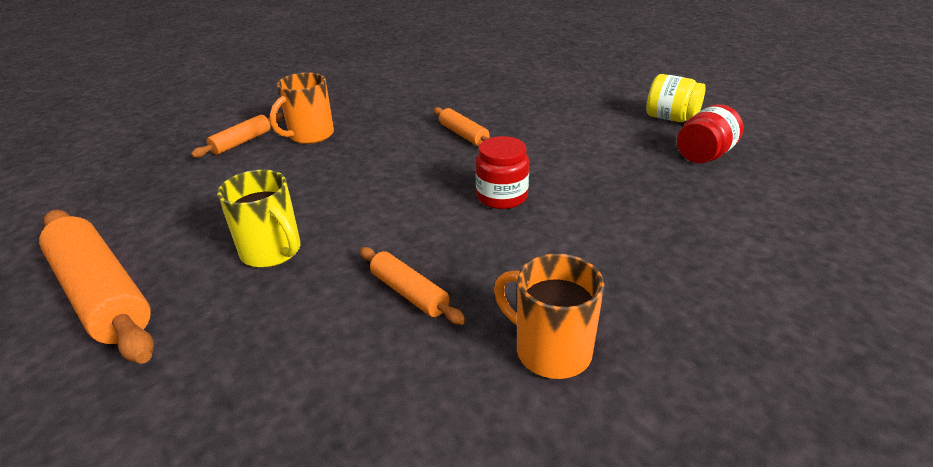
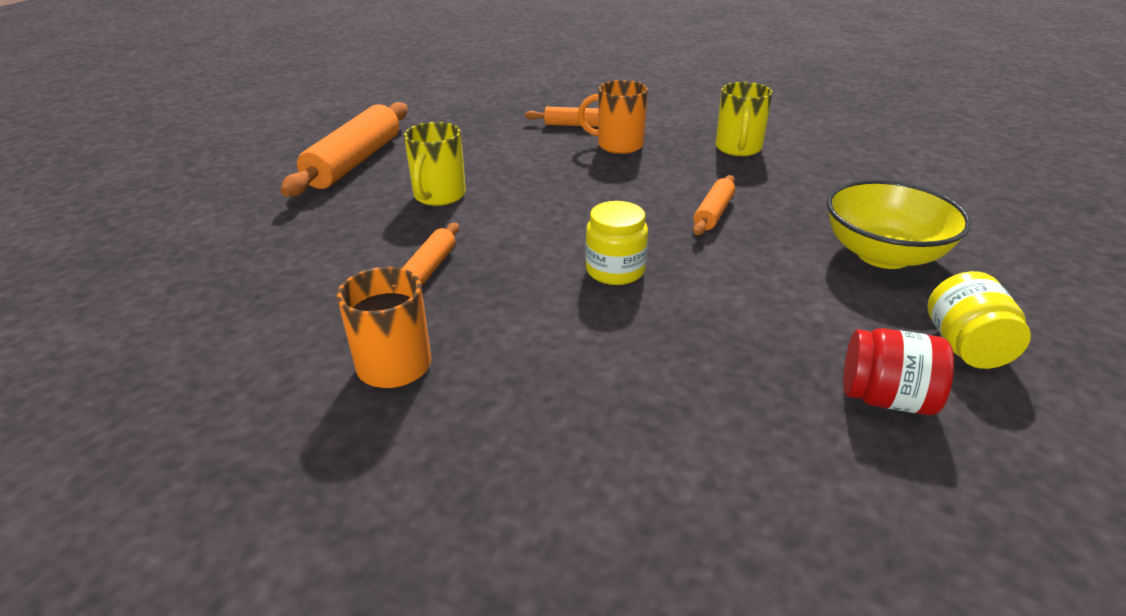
camera: 60 degrees right, 0 degrees up
(385, 96) = (738, 148): none -> yellow mug
(502, 197) = (615, 270): red jar -> yellow jar
(568, 104) = (883, 255): none -> yellow bowl

